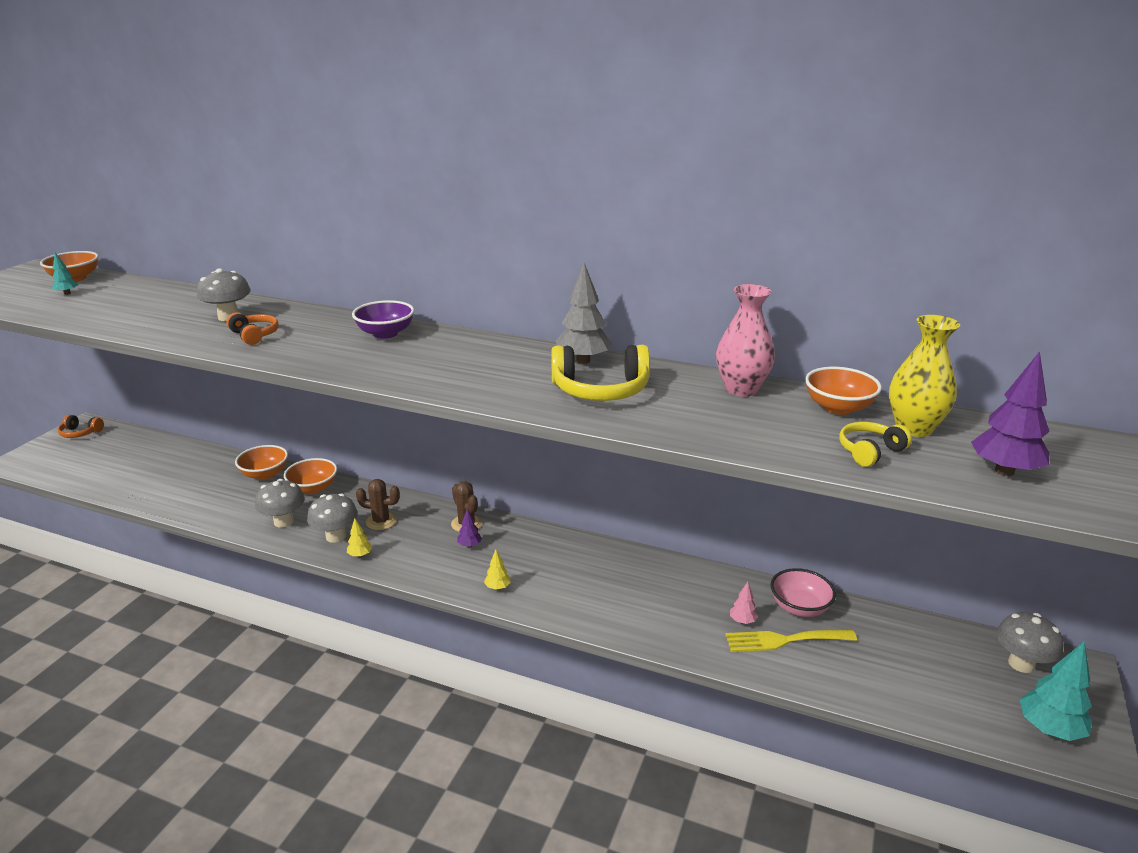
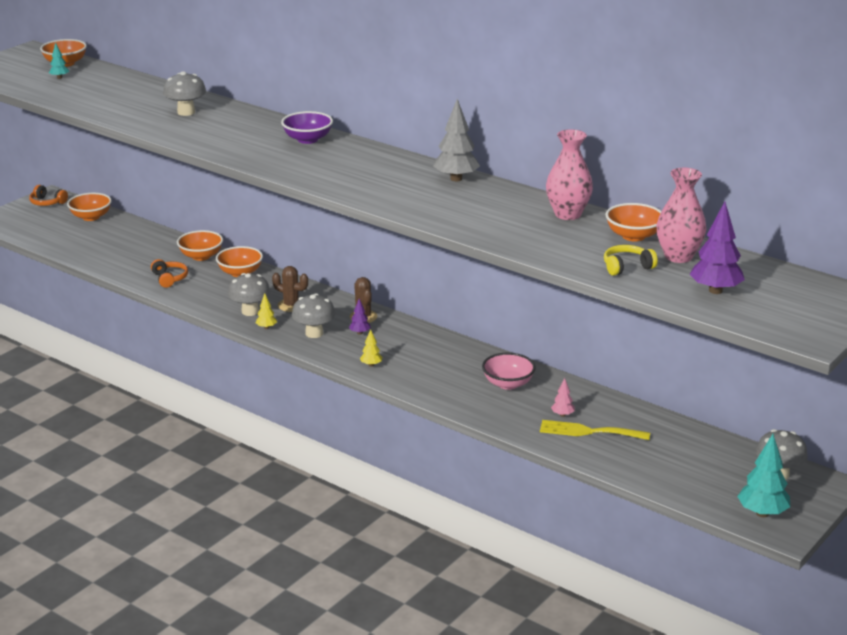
camera: 15 degrees right, 0 degrees up
(132, 443) = (91, 217): none -> orange bowl
(254, 335) = (203, 130): orange headphones -> orange headphones (169, 278)
(284, 521) = (210, 295): grey mushroom -> grey mushroom (314, 333)
(600, 390) = (455, 202): yellow headphones -> none
(799, 607) = (618, 413): pink bowl -> pink bowl (508, 384)
(914, 428) = (678, 256): yellow vase -> pink vase

